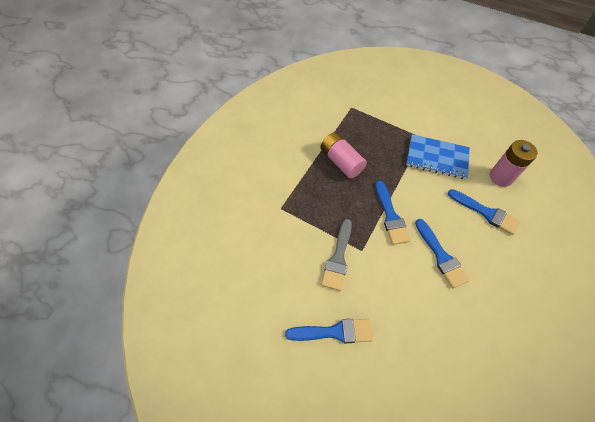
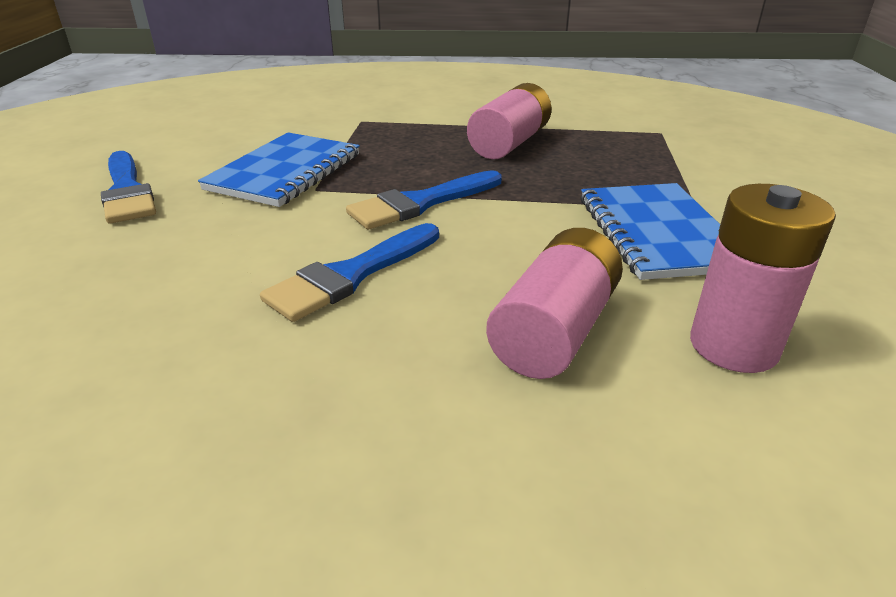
camera: 70 degrees right, 25 degrees down
(338, 258) = (285, 172): grey brush -> blue notebook
(486, 213) = (555, 331): blue brush -> pink battery

